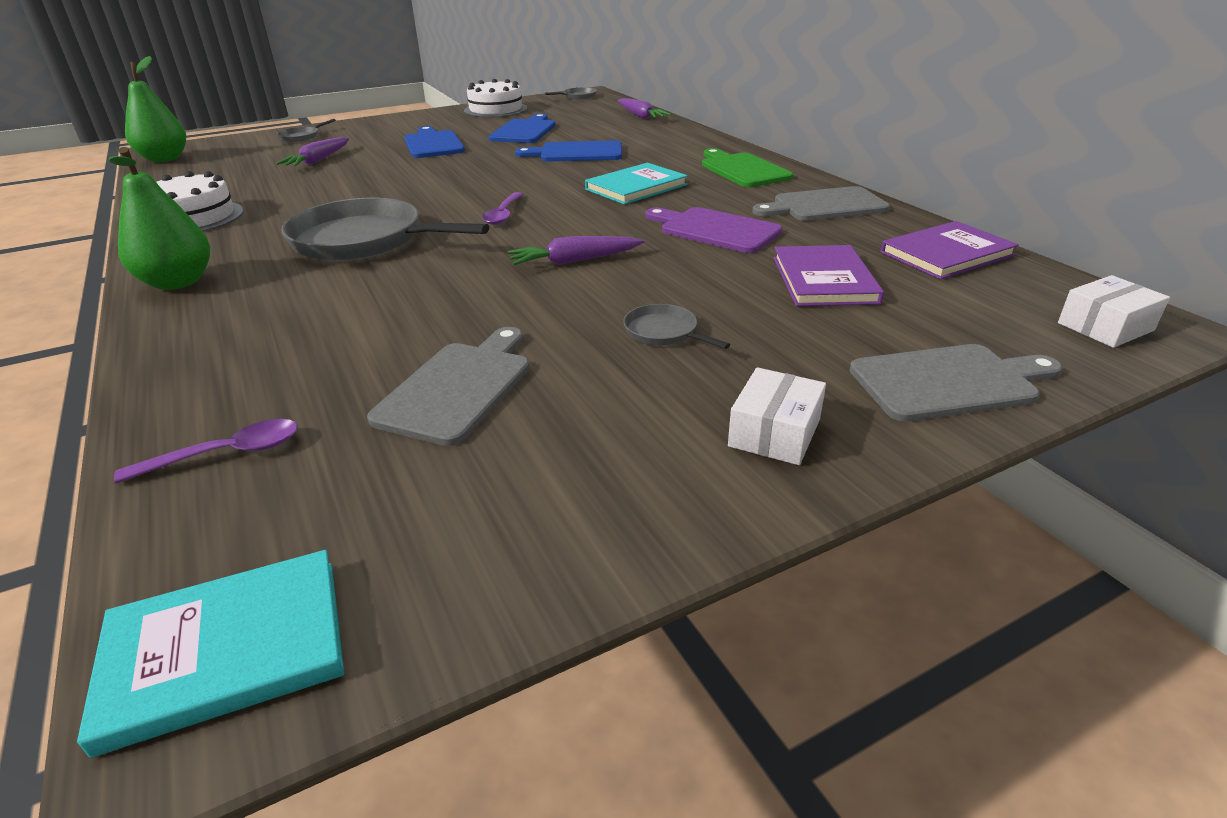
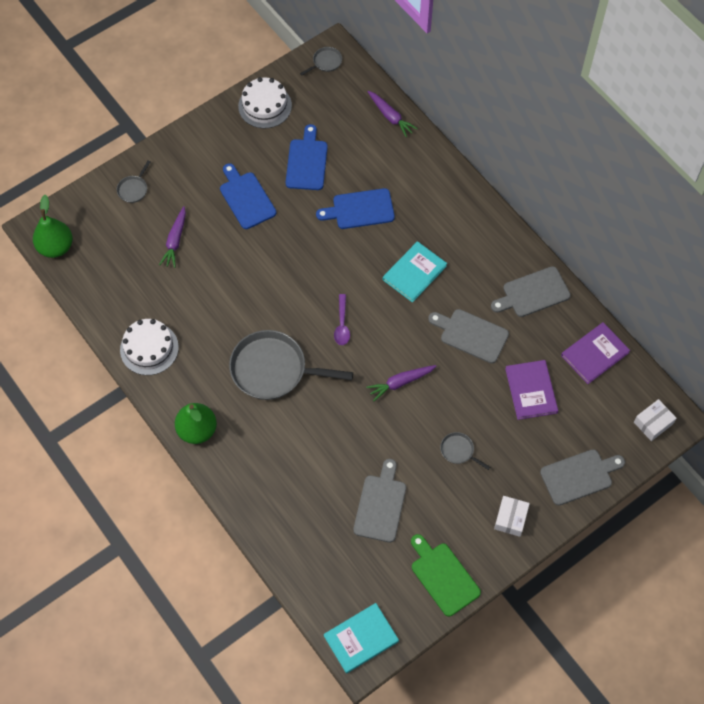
camera: 10 degrees left, 30 degrees up
(226, 454) = (308, 558): purple spoon -> none
(715, 230) = (471, 335): purple cutting board -> grey cutting board
(743, 169) = (480, 234): green cutting board -> green cutting board (443, 576)

